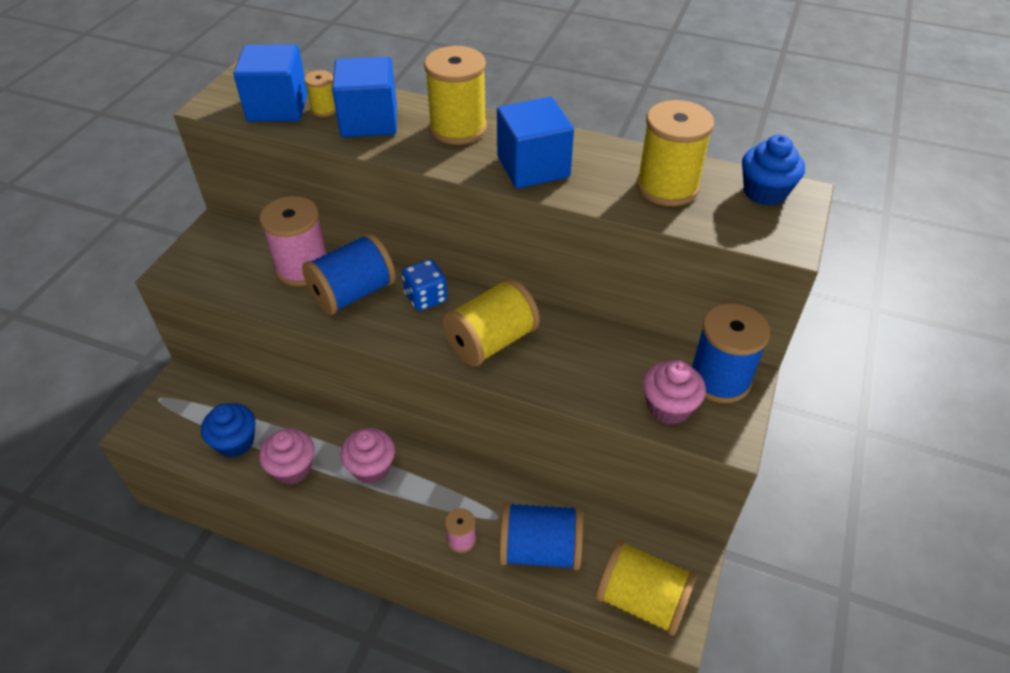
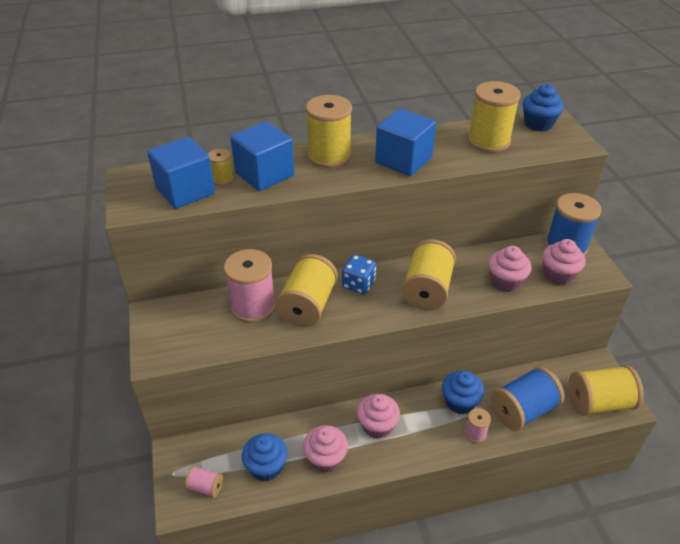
camera: 35 degrees left, 5 degrees down
(171, 428) = (205, 487): none -> pink spool
(353, 293) = (308, 305): blue spool -> yellow spool
(479, 496) = (460, 402): none -> blue cupcake
(592, 380) = (505, 282): none -> pink cupcake

